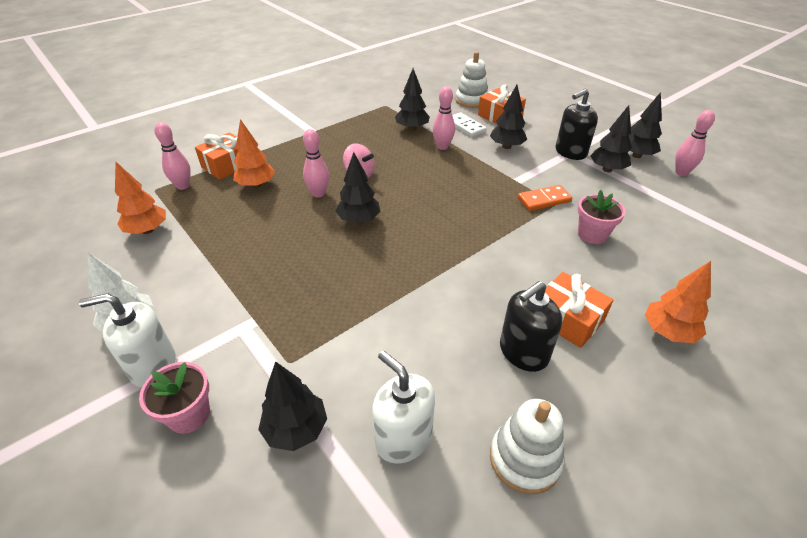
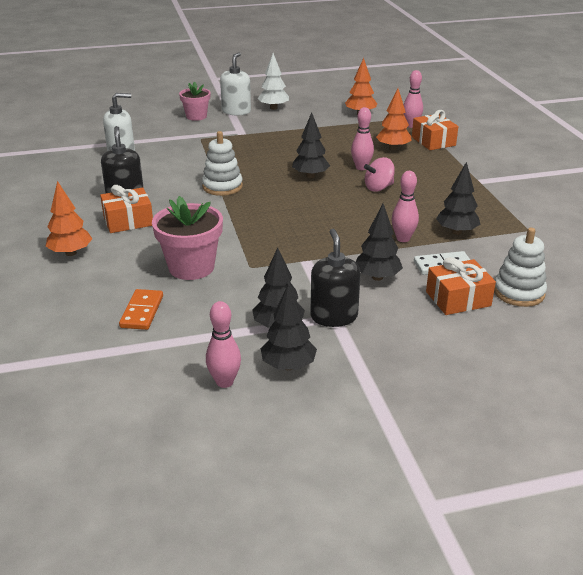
camera: 115 degrees right, 10 degrees down
(296, 429) = (159, 135): black tree -> none
(525, 459) = (72, 179): white stacking toy -> white stacking toy (222, 186)
(544, 200) = (261, 263): orange domino -> orange domino (142, 312)
(592, 234) = (191, 267): pink flower pot -> pink flower pot, size x1.55

